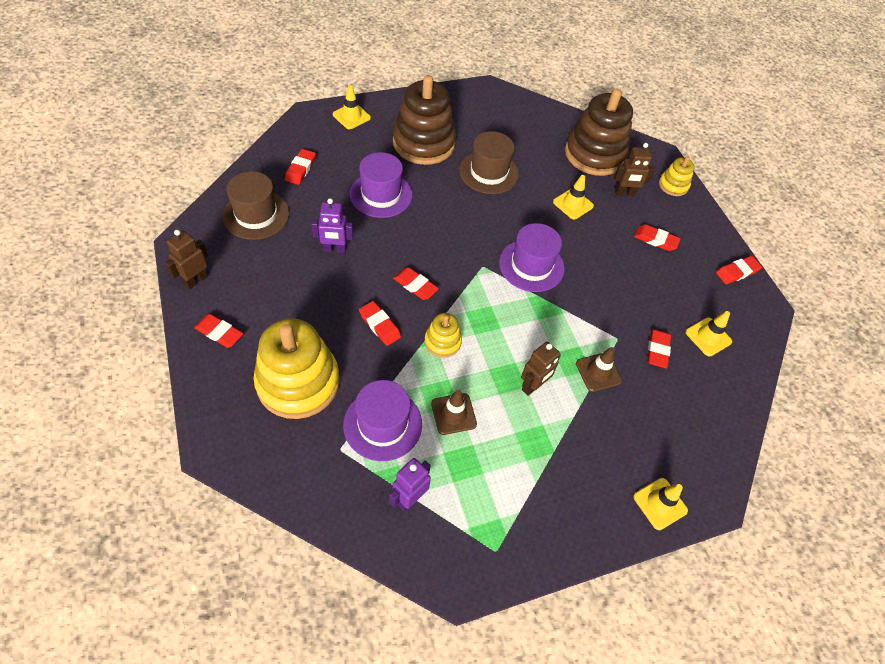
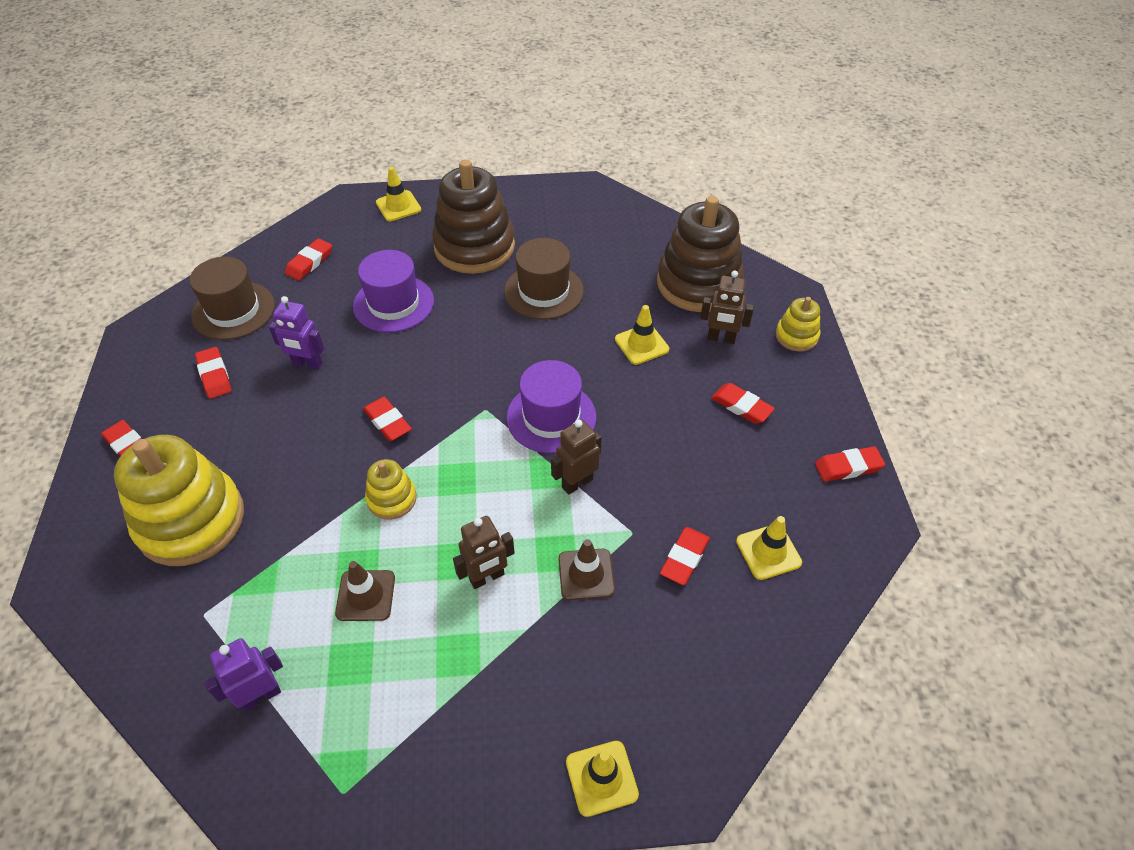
camera: 20 degrees right, 5 degrees down
(196, 280) = (130, 379): brown robot -> brown robot (577, 483)
(380, 325) = (321, 465): red eraser -> red eraser (214, 375)
(382, 424) = (270, 592): purple hat -> none

